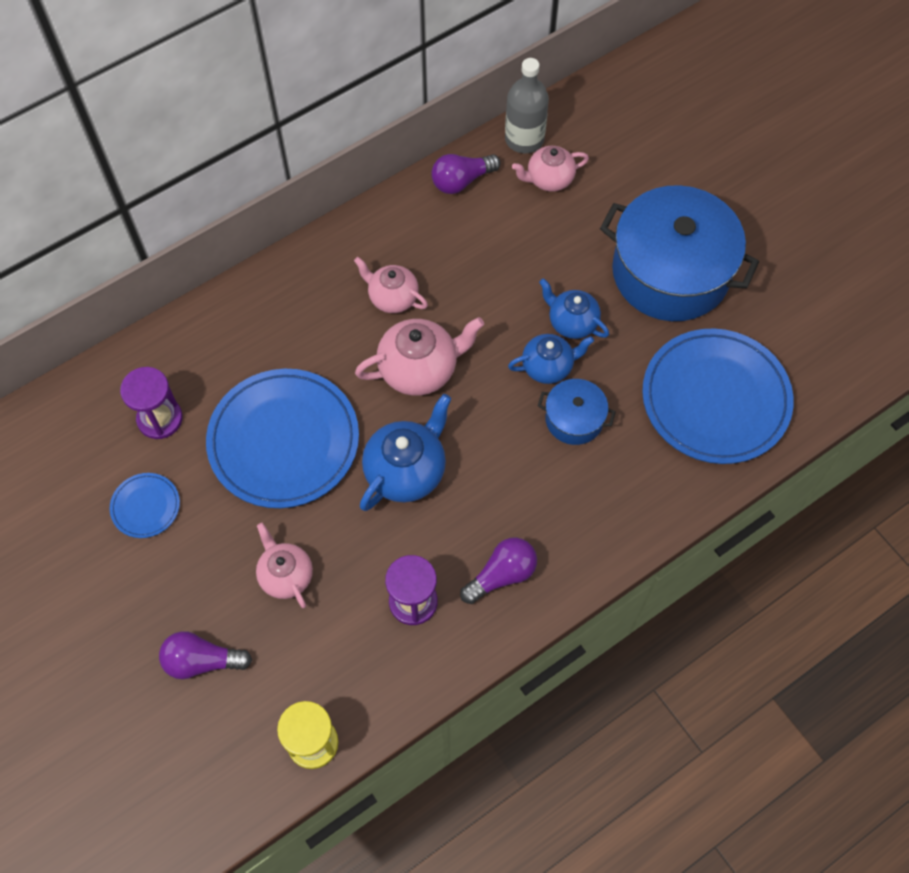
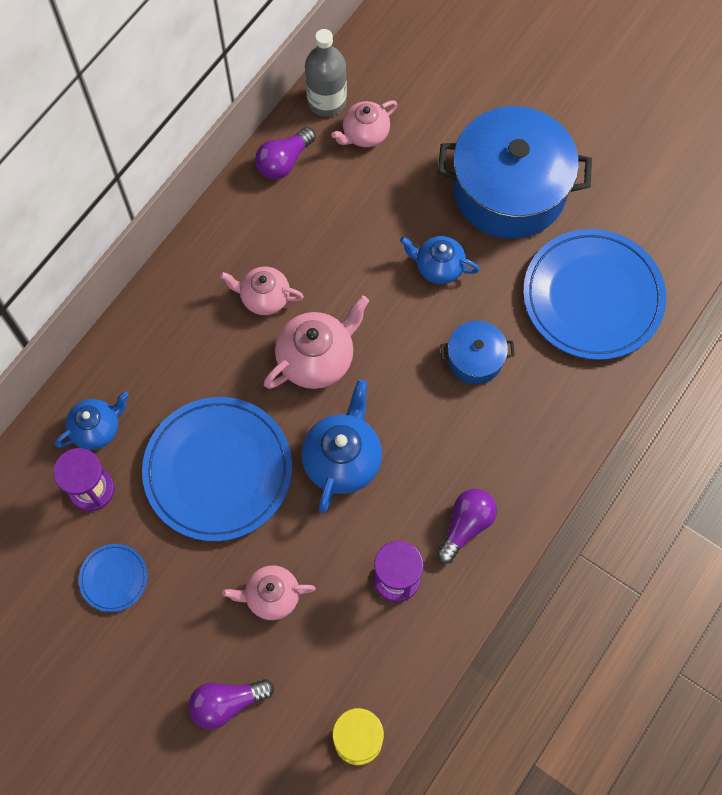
camera: 20 degrees left, 5 degrees up
(286, 575) = (271, 596): pink teapot -> pink teapot turned 45 degrees counterclockwise
(548, 367) = (433, 317): blue teapot -> blue teapot (97, 429)

